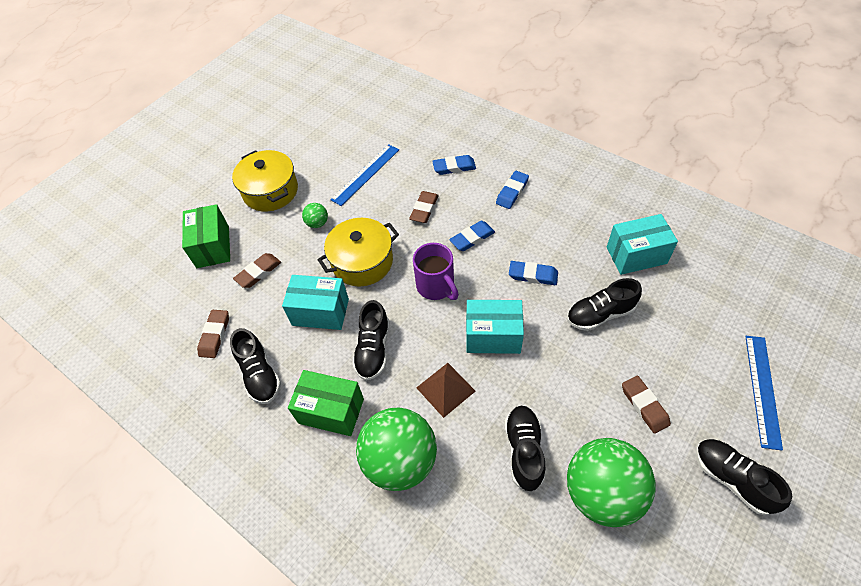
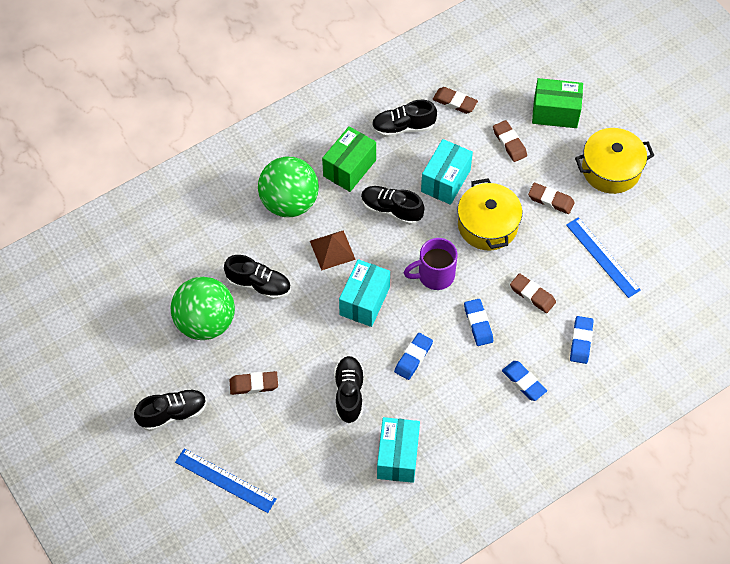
camera: 105 degrees right, 5 degrees up
(317, 223) = (550, 200): green ball -> brown eraser

